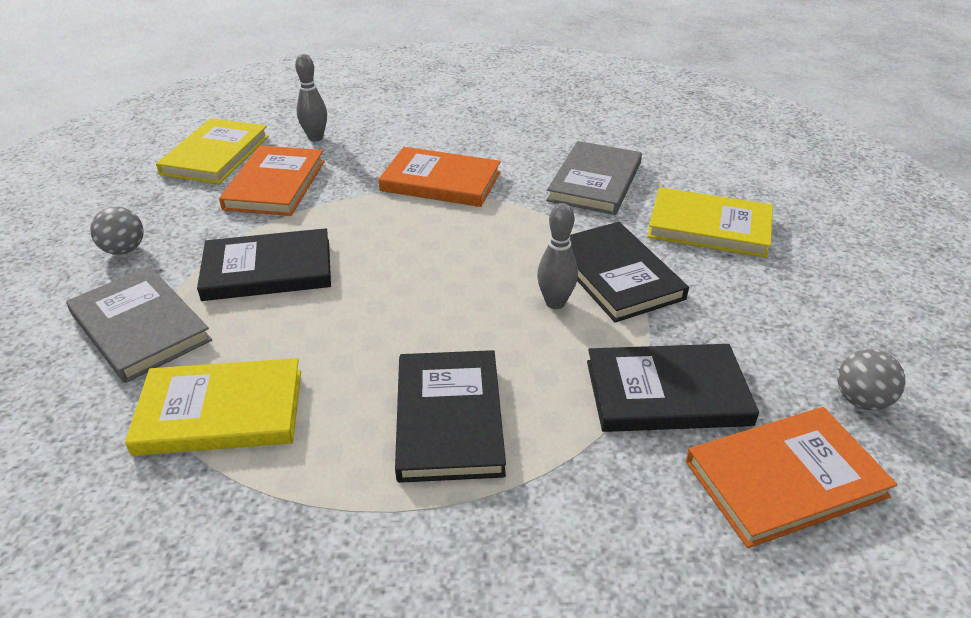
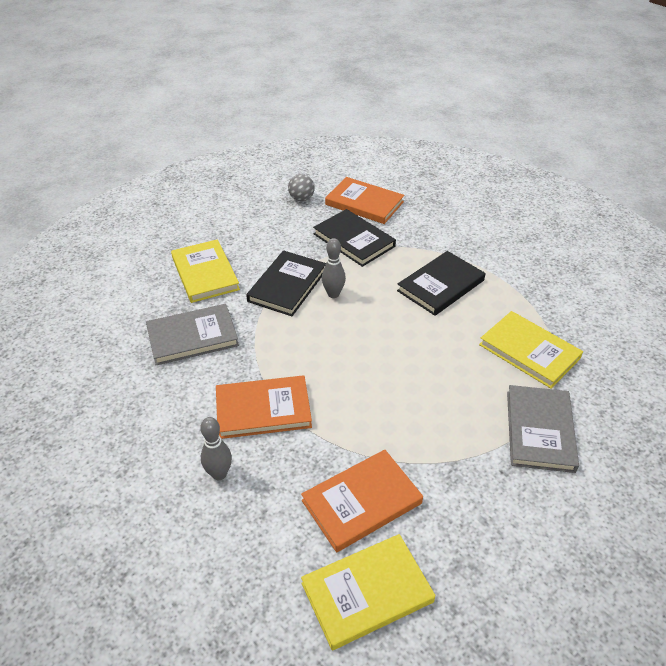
camera: 130 degrees left, 5 degrees up
(124, 250) = (515, 513): grey ball -> none
(268, 269) = (440, 419): black book -> none
(315, 138) = (271, 543): grey bowling pin -> grey bowling pin (219, 474)
(440, 181) = (263, 409): orange book -> orange book turned 75 degrees counterclockwise

